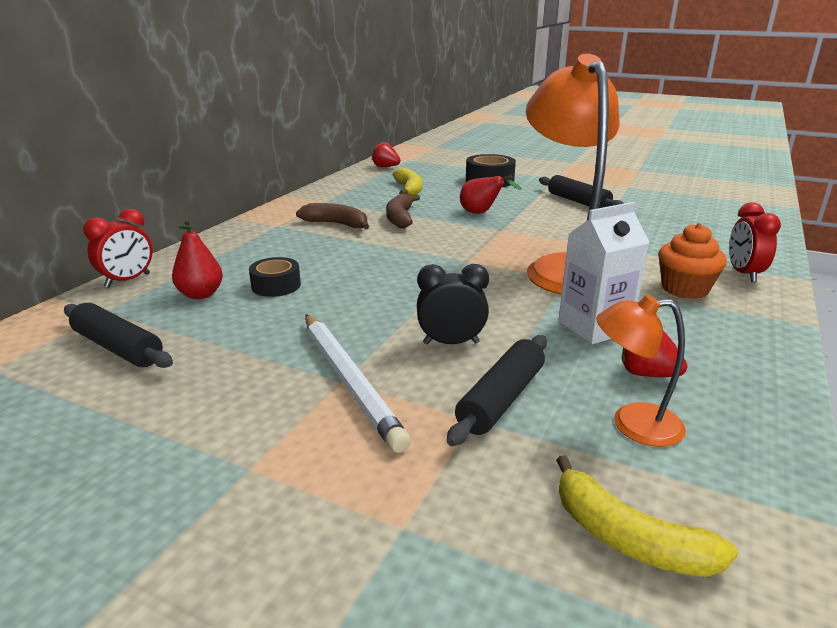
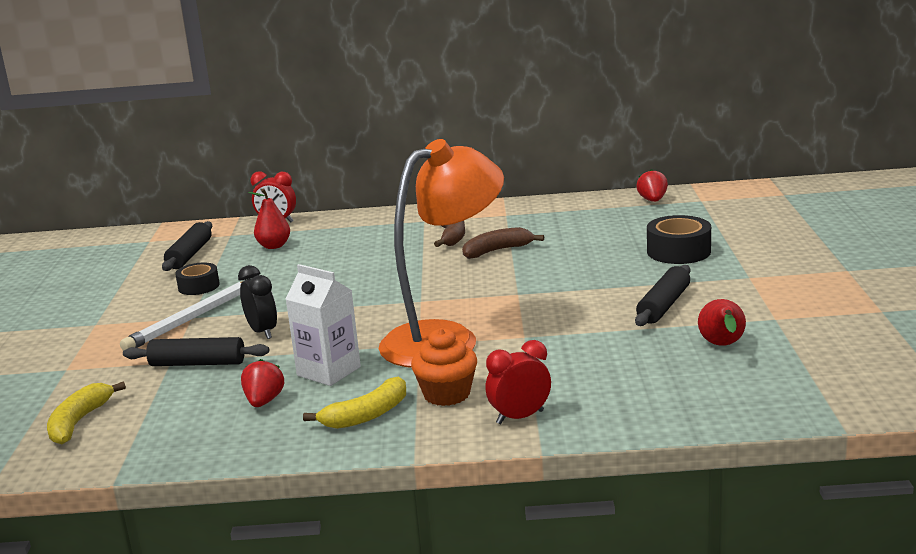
camera: 65 degrees right, 5 degrees down
(276, 285) = (307, 259): black tape -> black tape (199, 286)
(409, 189) = (589, 230): yellow banana -> yellow banana (366, 415)
(481, 213) = (556, 275): red pear -> red pear (722, 346)
(632, 424) = (191, 406): orange lamp -> none

